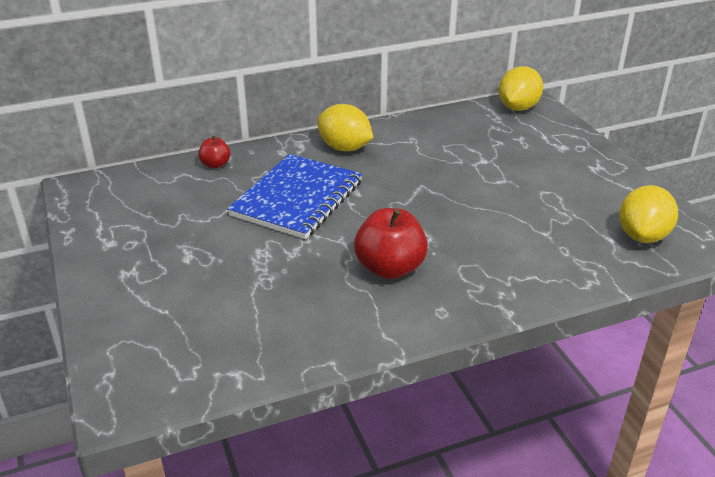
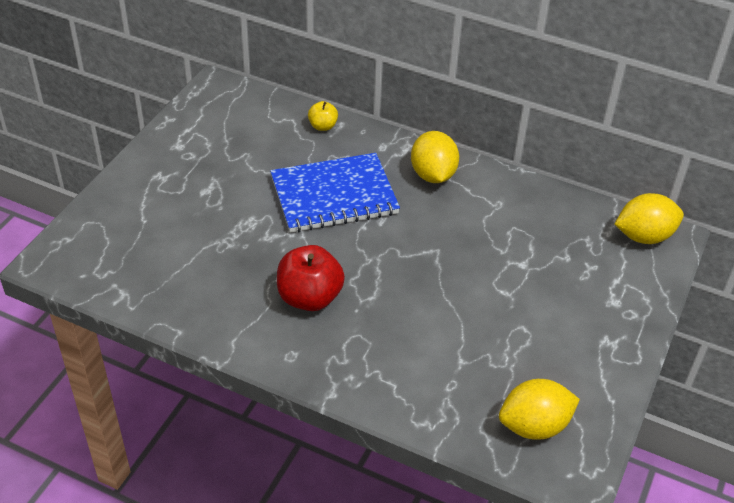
camera: 45 degrees right, 10 degrees up
(215, 164) = (323, 126): red apple -> yellow apple

